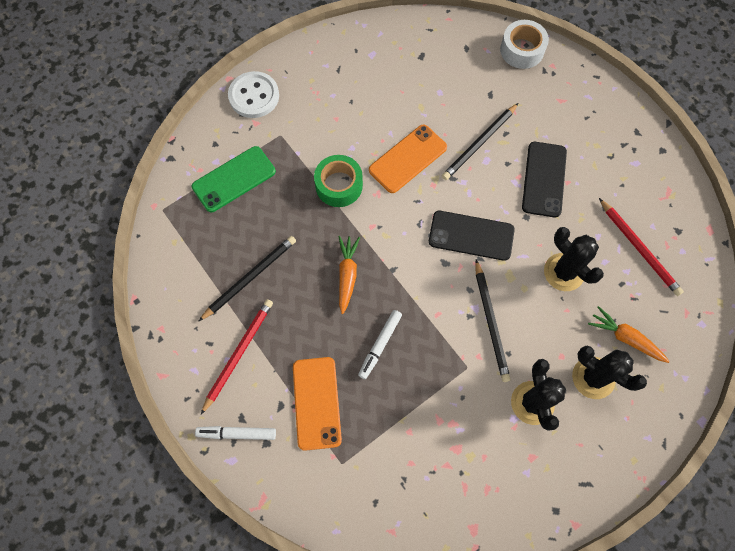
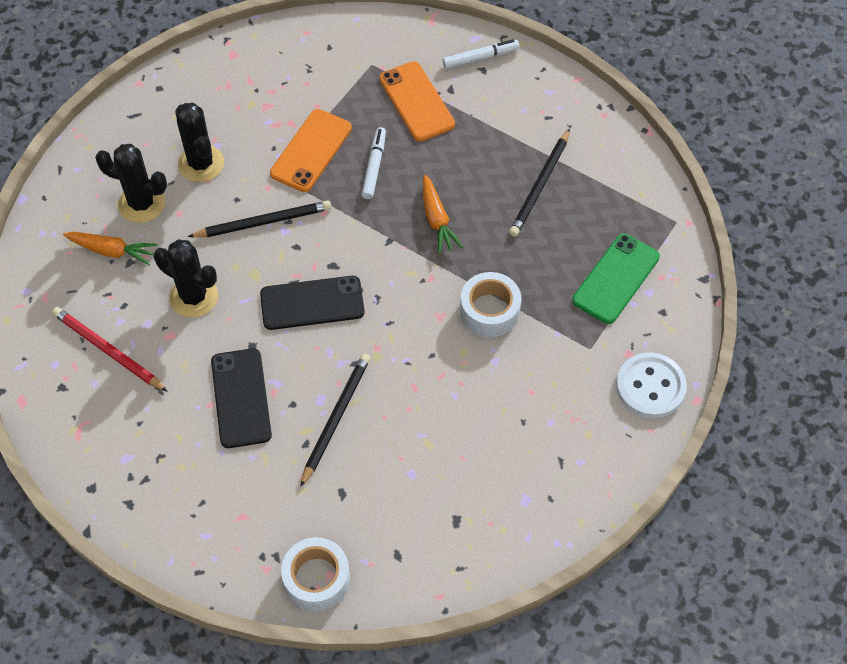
camera: 160 degrees right, 10 degrees down
(238, 354) = (514, 117): red pencil -> none
(339, 185) = (489, 310): green tape -> white tape
(408, 159) = (419, 369): orange phone -> orange phone (311, 150)
(491, 322) = (263, 222): black pencil -> black pencil turned 105 degrees clockwise

